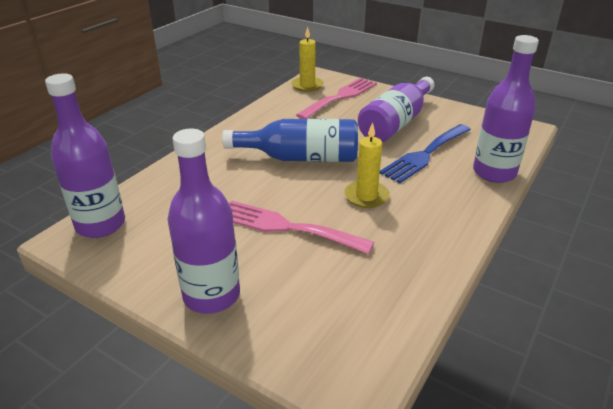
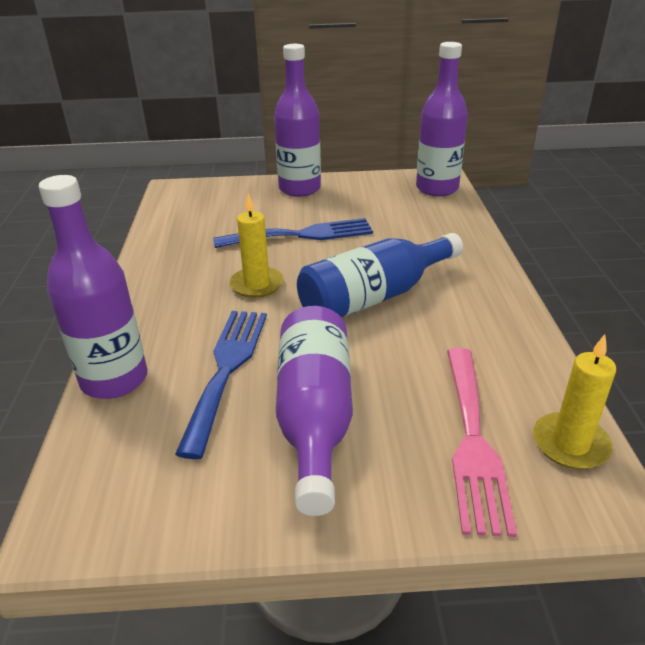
camera: 145 degrees right, 0 degrees up
(286, 227) = (302, 235): pink fork -> blue fork

